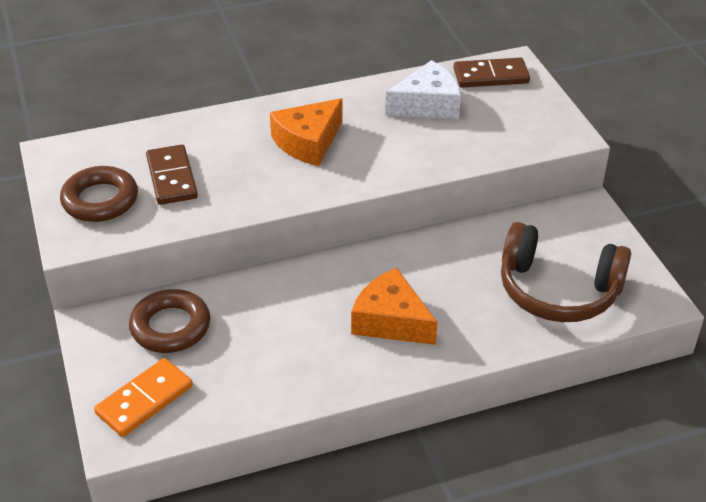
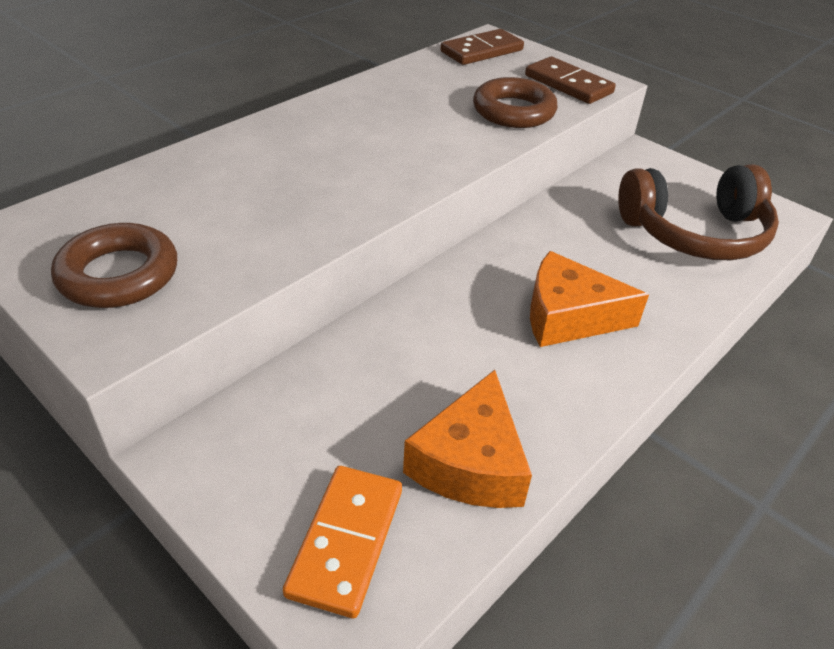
camera: 30 degrees left, 0 degrees up
(170, 327) = (308, 419): brown ring -> brown ring (513, 111)
(171, 178) = (206, 221): brown domino -> brown domino (568, 84)
(308, 142) = (349, 144): orange cheese -> orange cheese (470, 462)
(427, 104) = (445, 85): white cheese -> none

